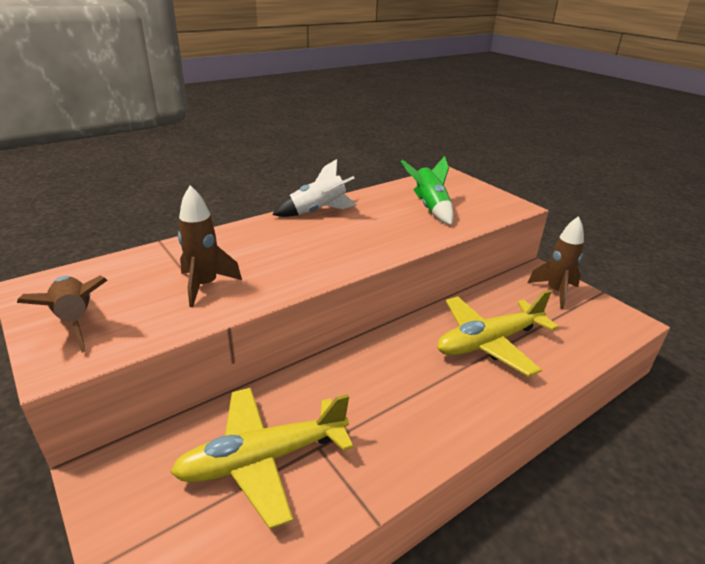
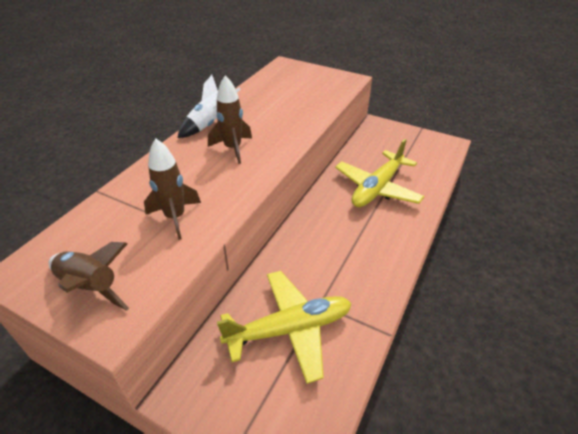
camera: 25 degrees left, 10 degrees up
(262, 459) = (290, 329): yellow plane -> yellow plane turned 150 degrees counterclockwise
(430, 207) = (292, 97): green rocket -> none
(555, 292) = (394, 137): brown rocket -> brown rocket (233, 149)

